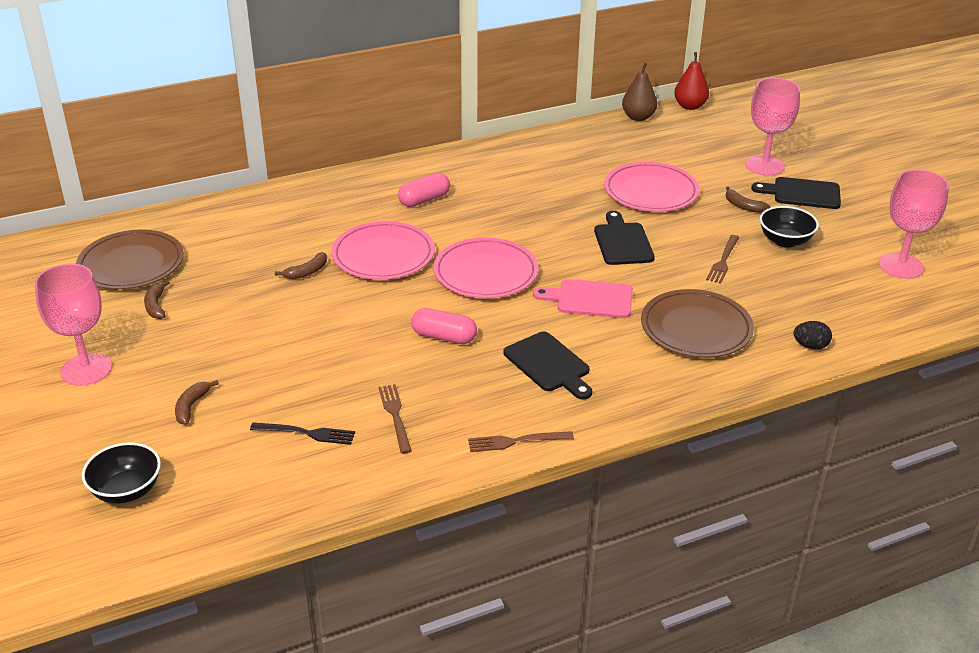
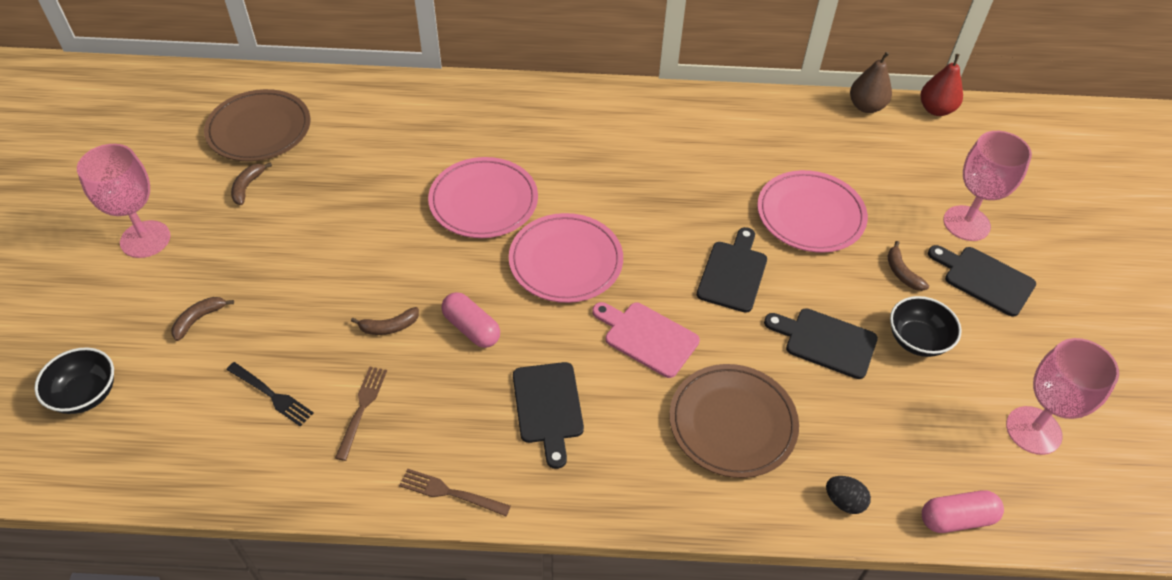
camera: 25 degrees right, 15 degrees up
(307, 272) = (401, 196): brown banana -> brown banana (389, 327)
(424, 200) = (569, 144): pink capsule -> pink capsule (956, 519)
(723, 261) = (825, 342): brown fork -> black cutting board

